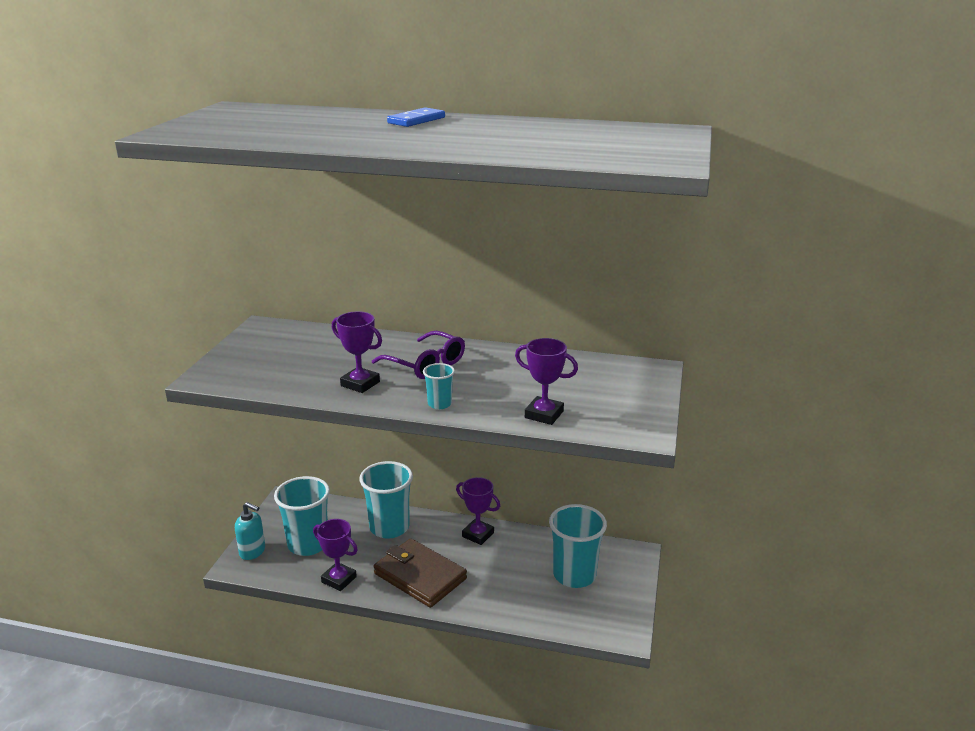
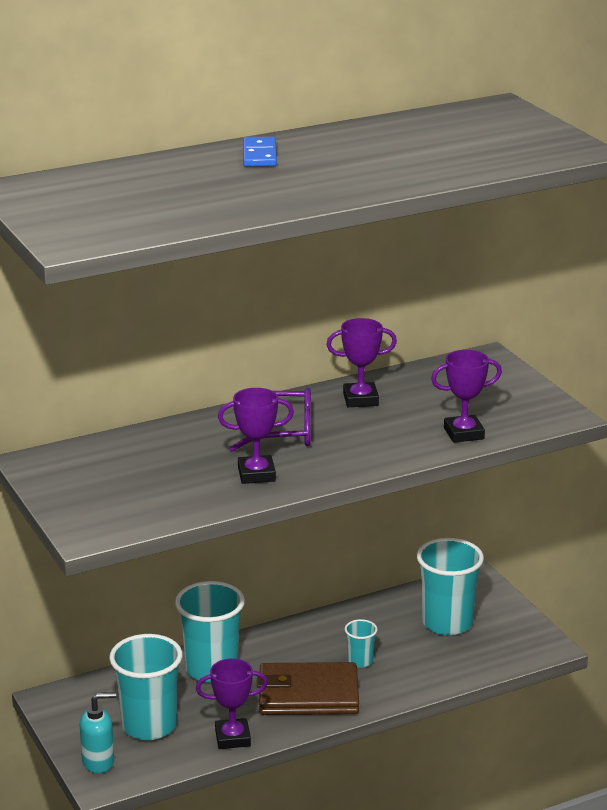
camera: 40 degrees left, 0 degrees up
(439, 404) = (362, 461): turquoise cup -> turquoise cup (360, 661)
(478, 535) = (311, 632): purple trophy -> purple trophy (360, 399)

